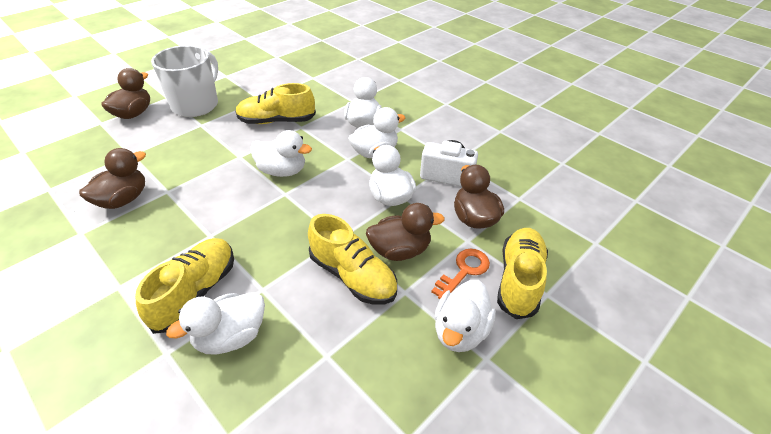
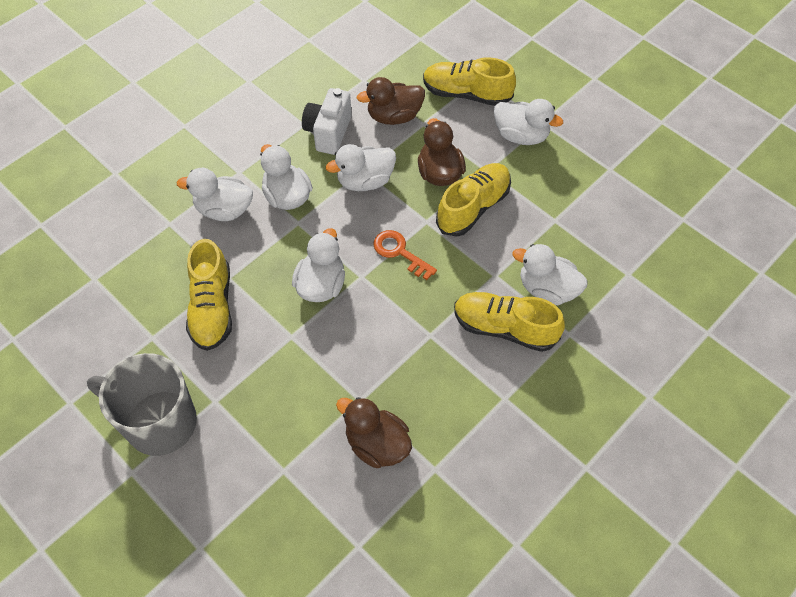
camera: 90 degrees left, 15 degrees up
(133, 114) = (177, 507): brown duck -> none
(196, 105) = (159, 422): white mug -> grey mug
(230, 336) = (547, 289): white duck -> white duck turned 150 degrees clockwise
(464, 271) = (460, 129): orange key -> orange key (400, 252)

